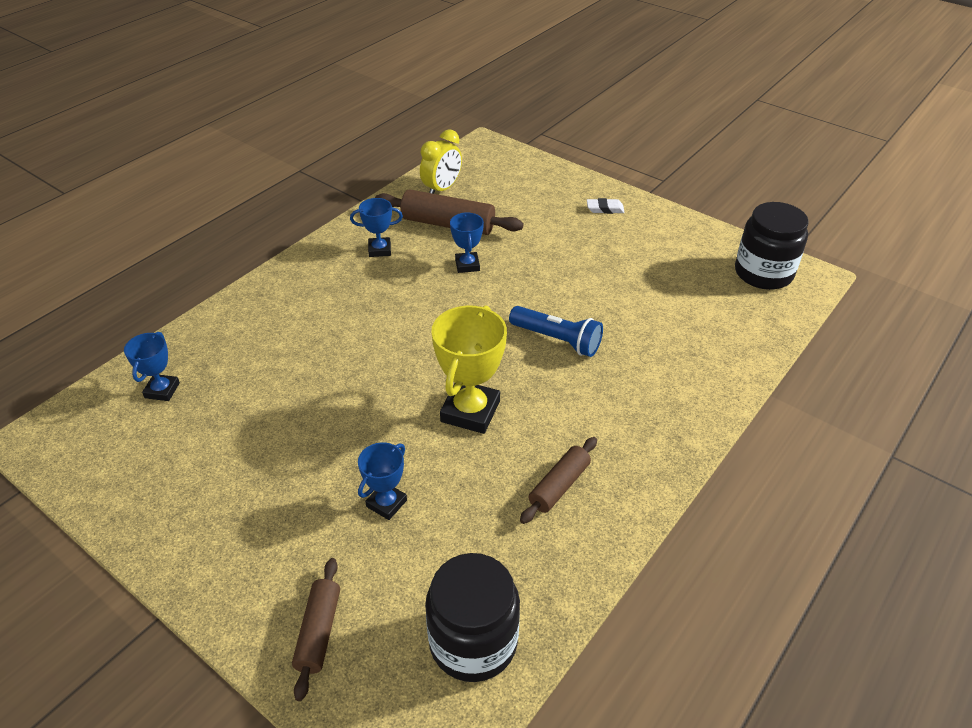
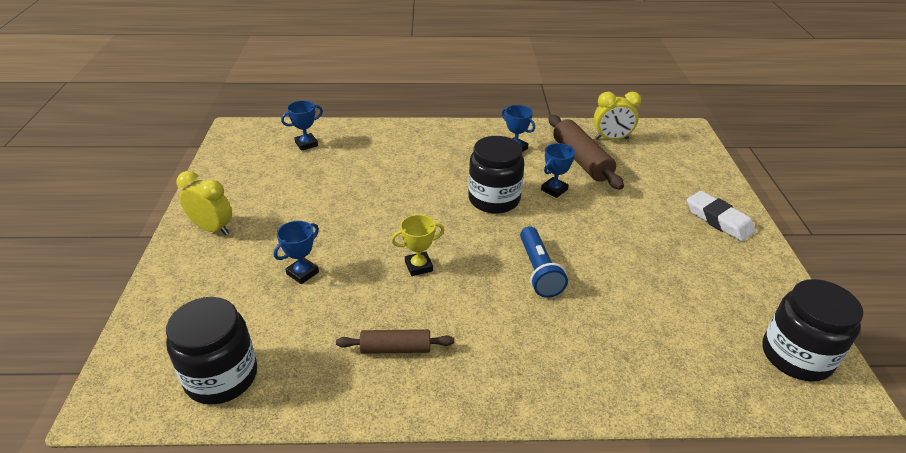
camera: 50 degrees right, 5 degrees down
(219, 549) = (212, 228): none -> yellow clock
(319, 632) = (182, 300): brown rolling pin -> none
(386, 503) = (302, 273): blue trophy -> blue trophy turned 45 degrees counterclockwise
(435, 308) = (494, 199): none -> black jar
(470, 411) = (418, 266): yellow trophy -> yellow trophy, size x0.57
(605, 209) = (718, 220): white eraser -> white eraser, size x1.76

